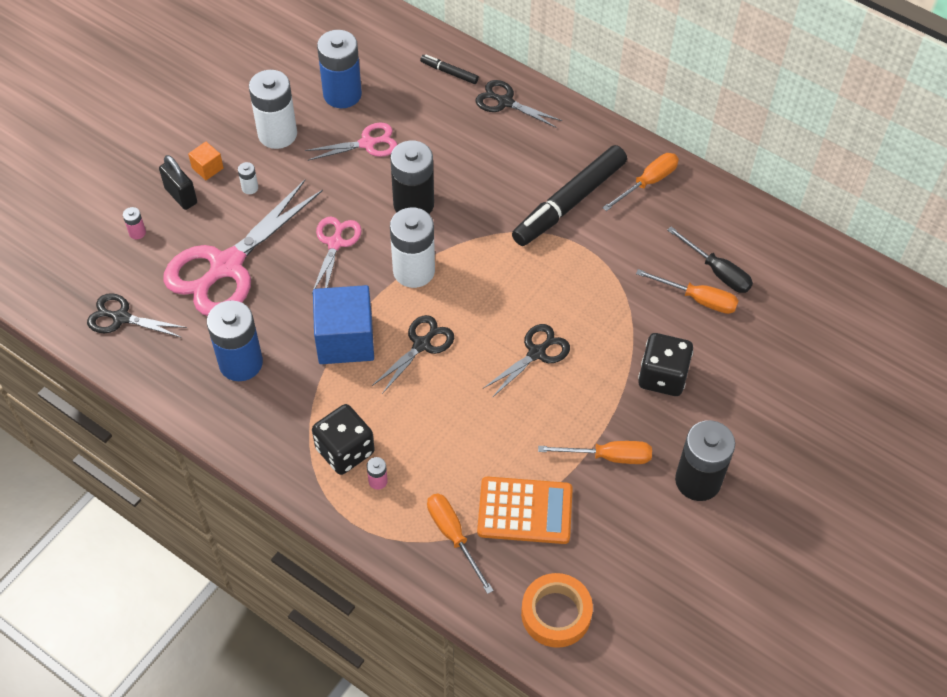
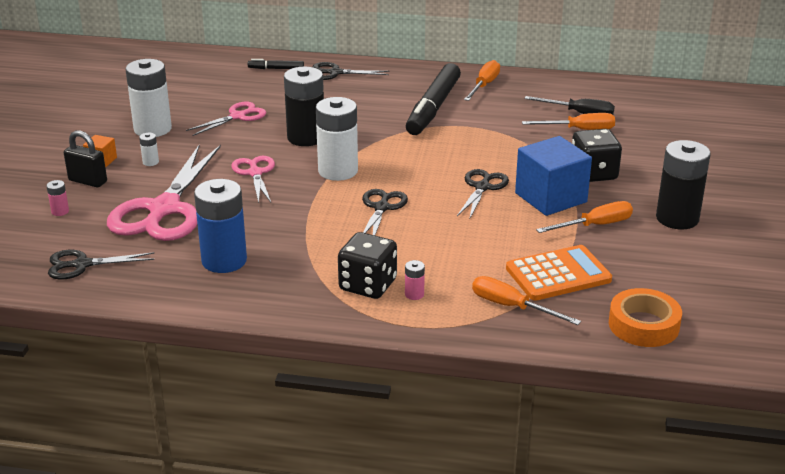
camera: 25 degrees left, 25 degrees down
(342, 94) = (194, 97): blue battery -> none
(345, 339) = (311, 222): blue cube -> blue cube (550, 198)

